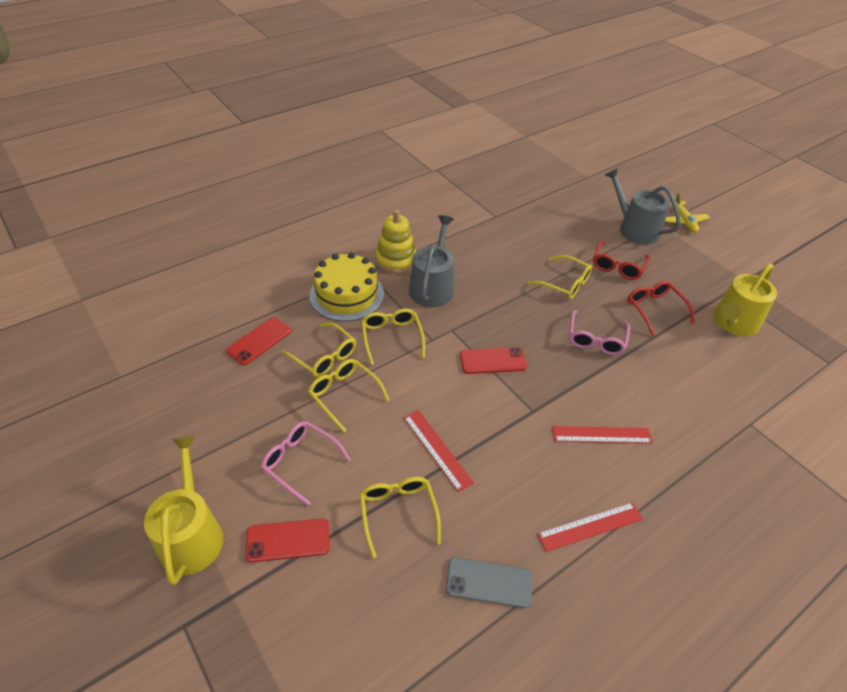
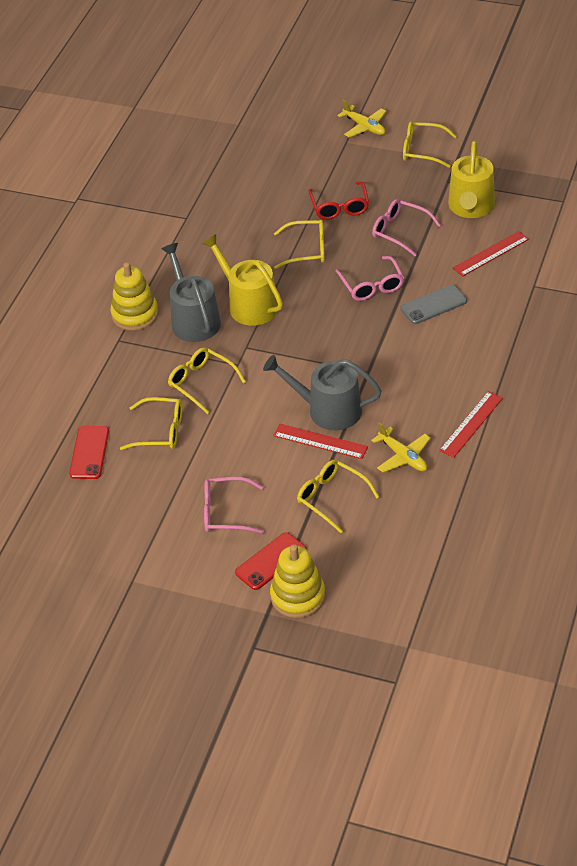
camera: 30 degrees left, 0 degrees up
(191, 534) = (197, 601): yellow watering can -> yellow watering can (248, 304)
(274, 599) = (298, 596): none -> yellow stacking toy
(344, 395) = (209, 448): yellow glasses -> yellow glasses (422, 150)
(346, 295) = (123, 371): yellow cake -> none
(489, 582) = (431, 498): grey phone -> grey phone (433, 305)
(493, 361) = (303, 352): red phone -> none
(497, 516) = (403, 456): none -> yellow plane
(601, 434) = (432, 358): red ruler -> red ruler (490, 253)
(634, 228) = (326, 159): grey watering can -> grey watering can (327, 410)
(654, 309) = (400, 231): red glasses -> pink glasses

